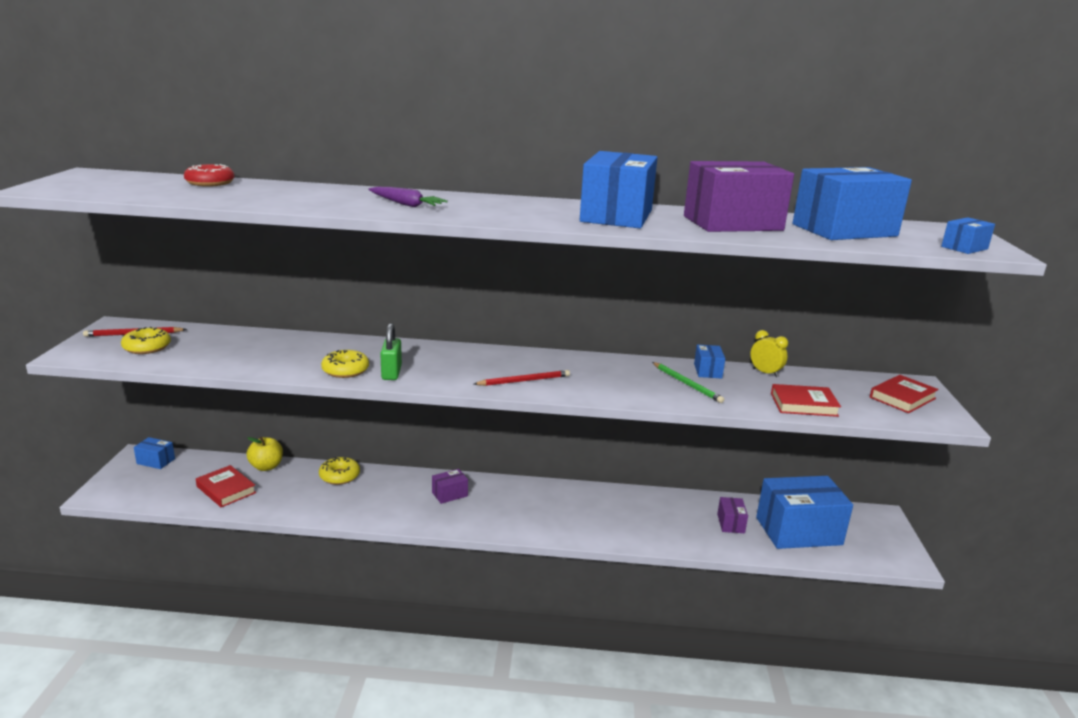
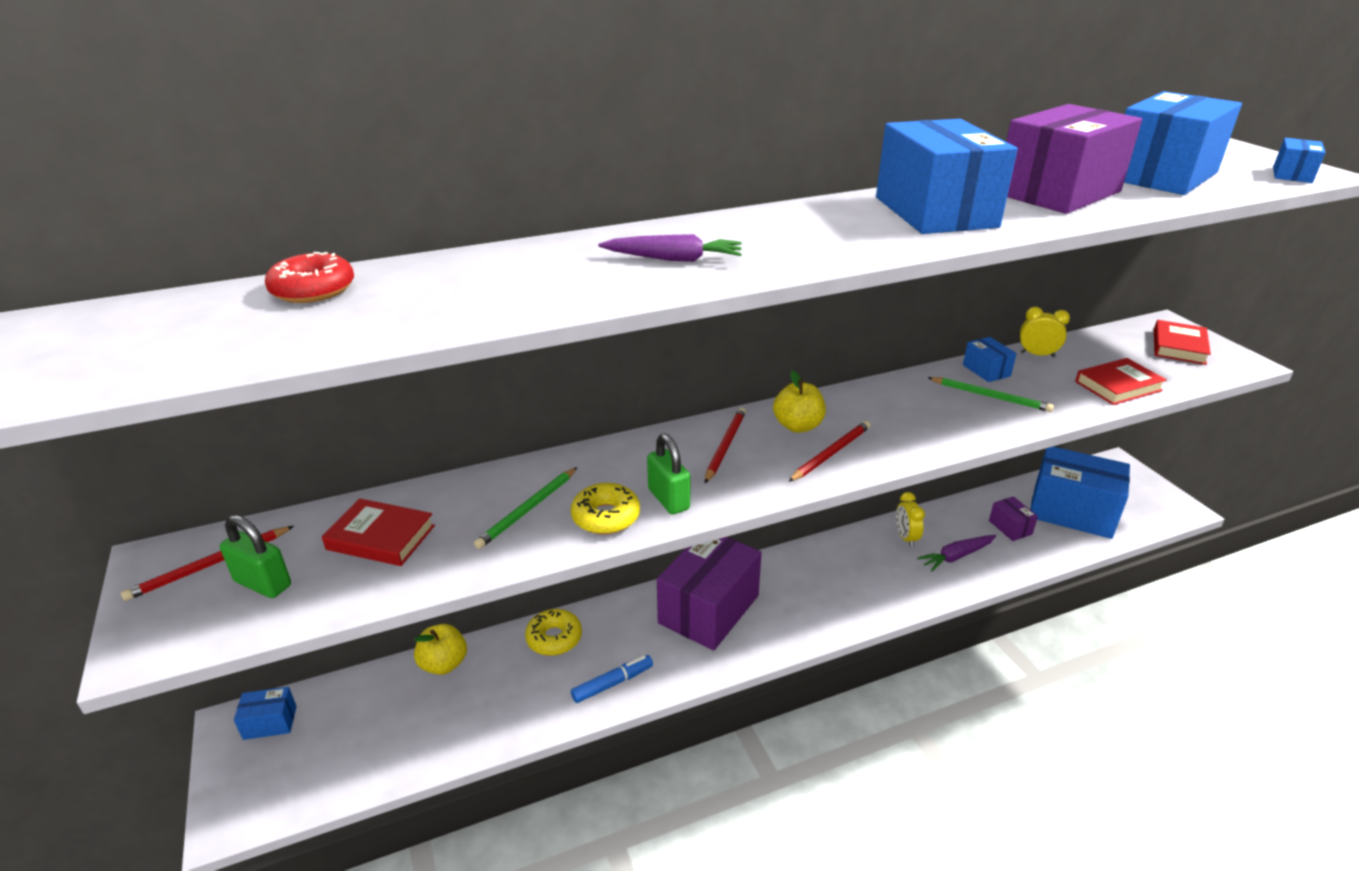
camera: 25 degrees left, 10 degrees up
(147, 347) = (263, 583): yellow donut -> green padlock
(226, 490) = (421, 725): red book -> red book (381, 537)
(308, 356) = (528, 510): none -> green pencil
(349, 509) = (612, 683): none -> blue marker
(449, 494) = (709, 609): purple box -> purple box, size x2.27
(461, 360) = (725, 446): none -> red pencil
(523, 363) = (798, 426): none -> yellow apple
(636, 502) = (906, 537): none -> yellow clock
(663, 525) = (956, 556): none -> purple carrot
(798, 531) = (1072, 511): blue box -> blue box turned 60 degrees clockwise

